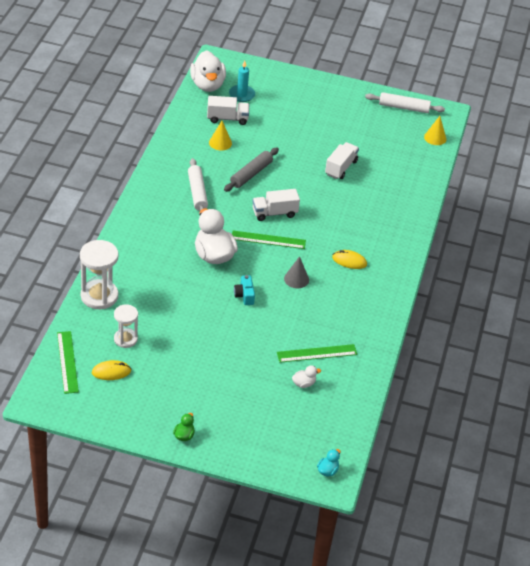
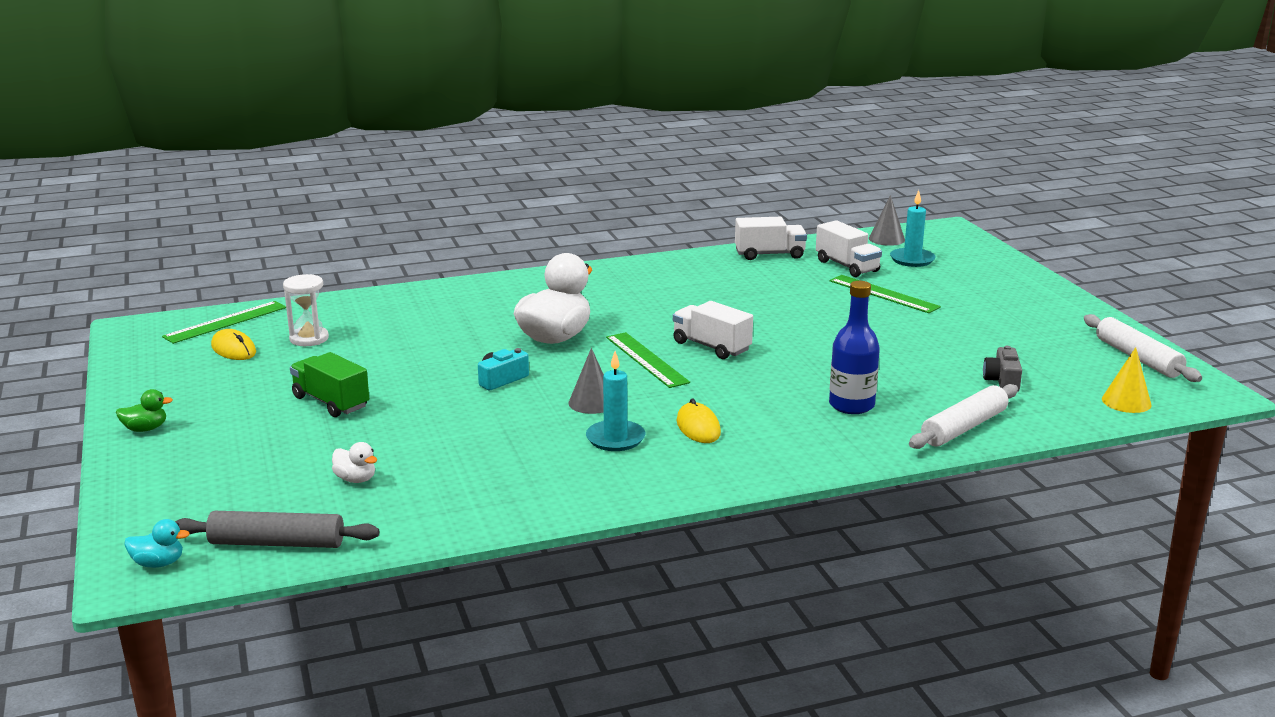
camera: 60 degrees right, 20 degrees down
(99, 296) = (374, 302): white hourglass -> none
(197, 193) = (665, 293): white rolling pin -> white rolling pin (963, 427)
(207, 85) = (886, 239): white duck -> grey cone
(215, 361) = (331, 402): none -> green truck
(220, 143) = (790, 276): yellow cone -> none
(251, 174) = (764, 310): grey rolling pin -> grey rolling pin (277, 543)
(317, 353) = (441, 468): green ruler -> green ruler (883, 294)
(337, 290) = (615, 439): none -> turquoise candle
(341, 168) = (899, 358): white truck -> white truck (769, 254)
(370, 208) = (851, 405): none -> blue bottle
(388, 155) = (1002, 381): none -> grey camera

